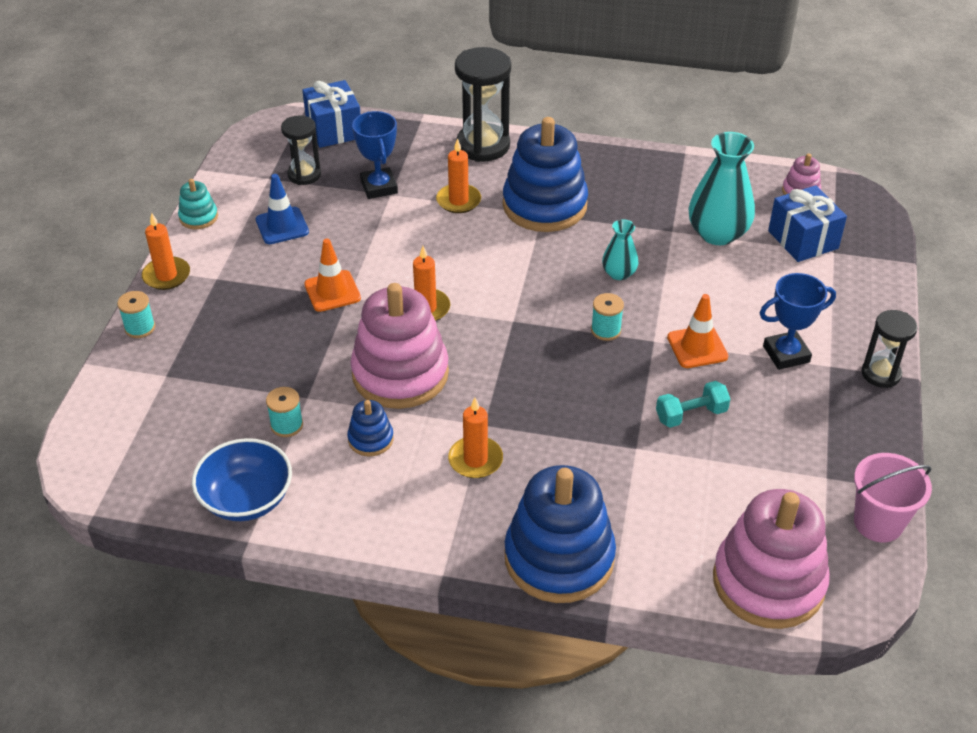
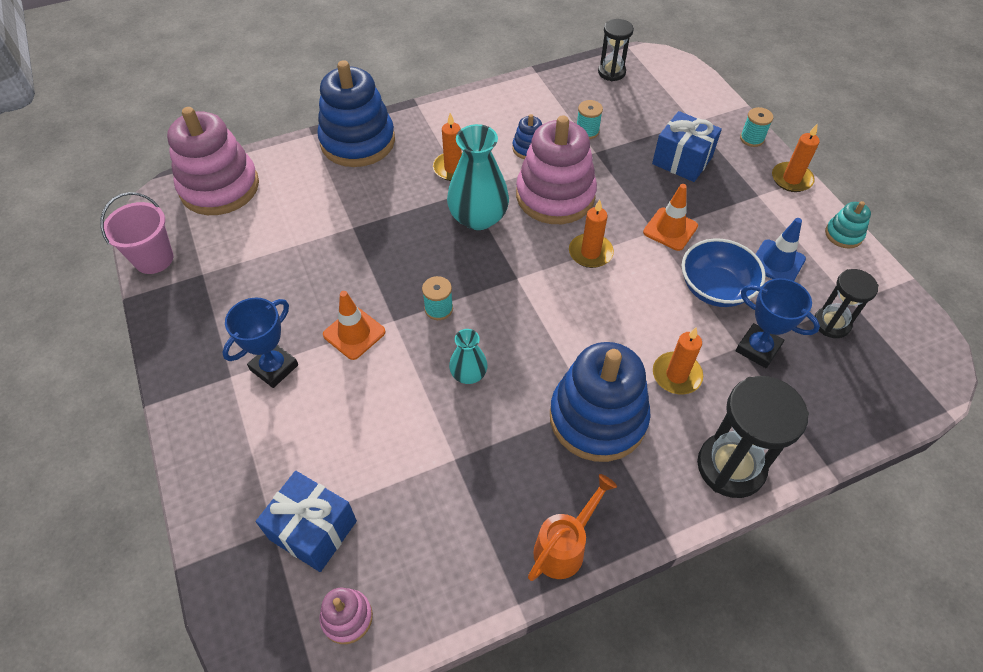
camera: 145 degrees right, 10 degrees up
(246, 499) = (561, 88): blue bowl -> blue bowl (715, 288)
(334, 129) = (882, 395): blue gift -> blue gift (682, 160)
(633, 161) = (564, 546): none -> orange watering can
(691, 415) = (327, 271): turquoise dumbbell -> none
(717, 233) = (407, 483): turquoise vase -> turquoise vase (478, 217)
(881, 374) = (181, 392): black hourglass -> black hourglass (611, 72)

